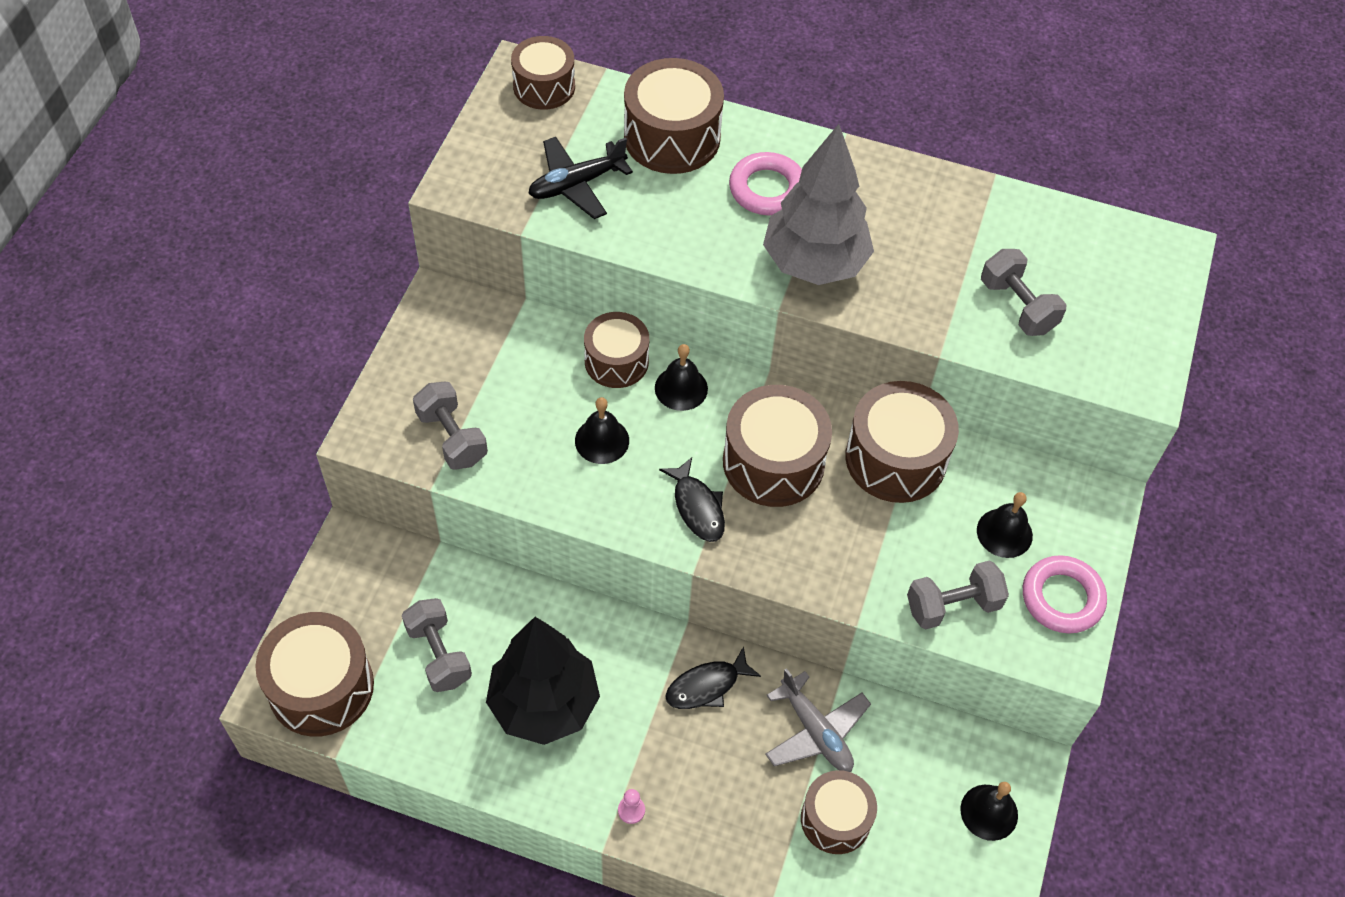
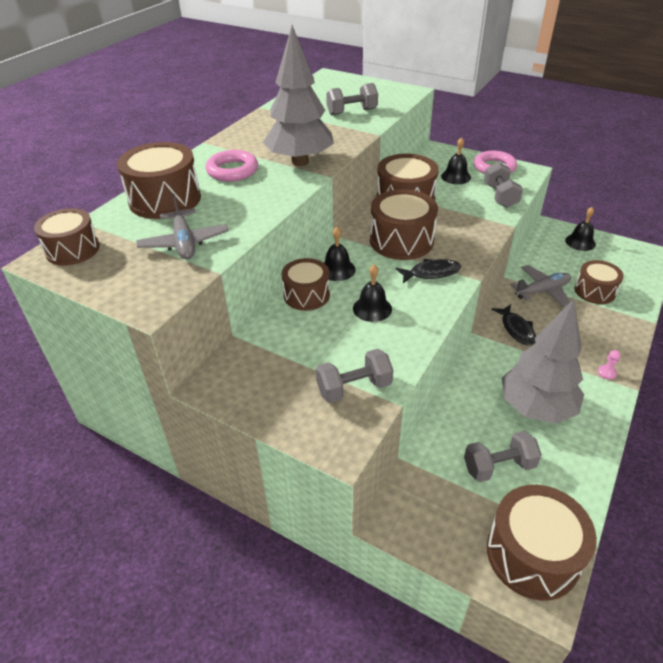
camera: 75 degrees left, 15 degrees down
(544, 704) = (535, 408): black tree -> grey tree
(576, 184) = (184, 242): black plane -> grey plane

